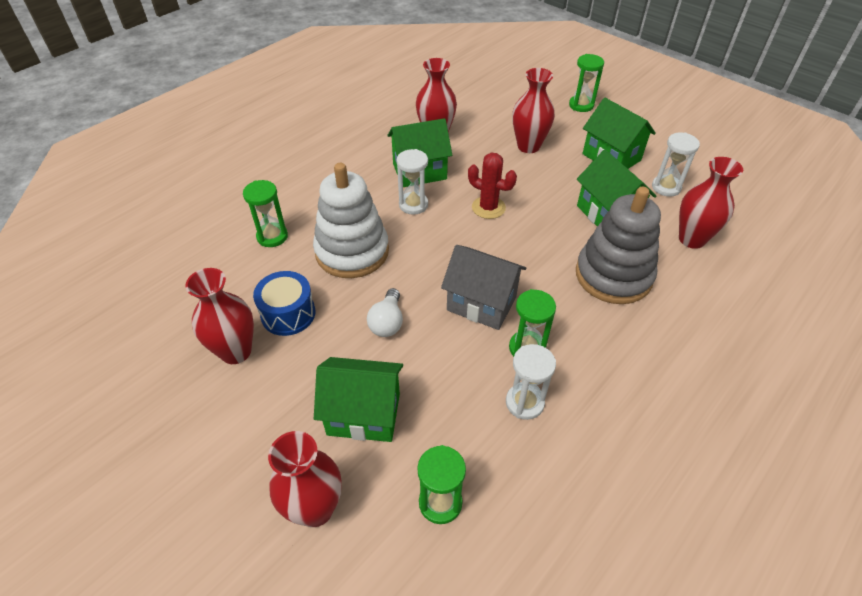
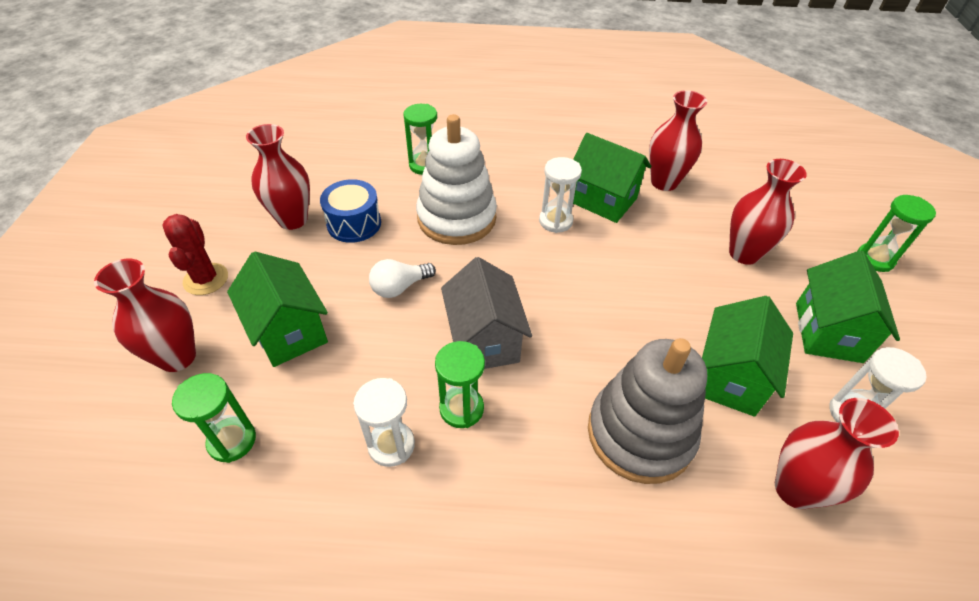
camera: 50 degrees right, 0 degrees up
(488, 207) = (615, 273): red cactus -> red cactus (206, 279)

